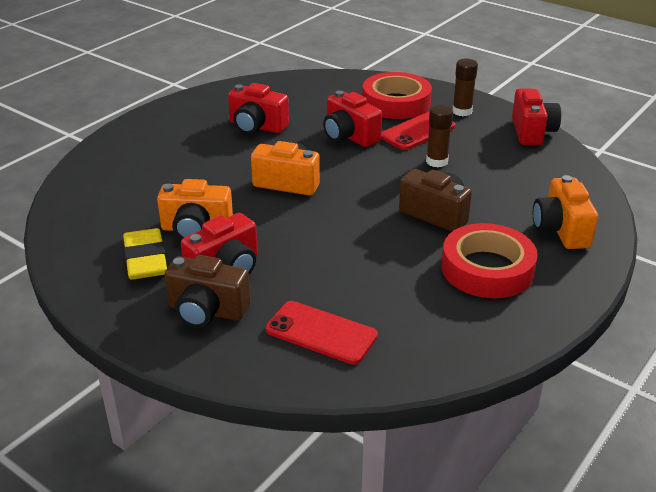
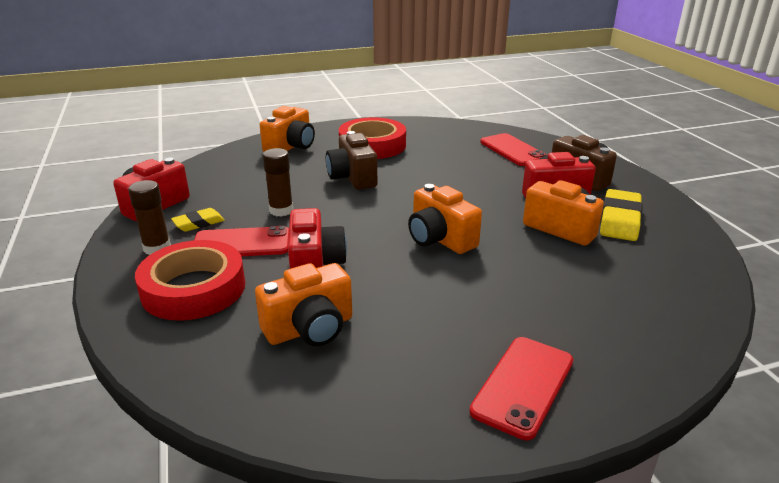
camera: 145 degrees left, 5 degrees down
(169, 123) = (523, 386): none -> red phone
(257, 127) = (402, 323): red camera -> none
(303, 109) = (310, 329): none -> orange camera
(473, 133) = (198, 223): none -> yellow eraser

